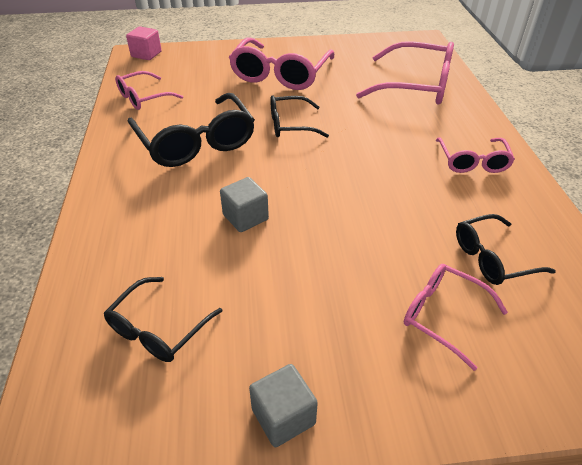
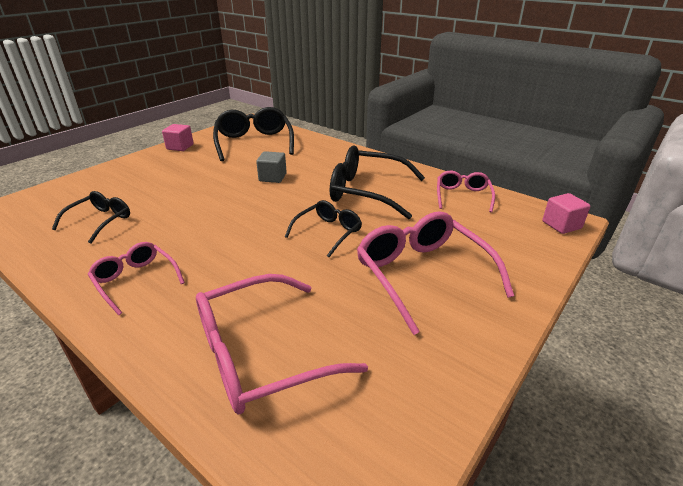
camera: 135 degrees right, 10 degrees down
(158, 329) = (254, 142): black glasses -> black glasses, size x1.74
(283, 416) = (180, 147): grey cube -> pink cube
(443, 315) = (125, 189): pink glasses -> none

